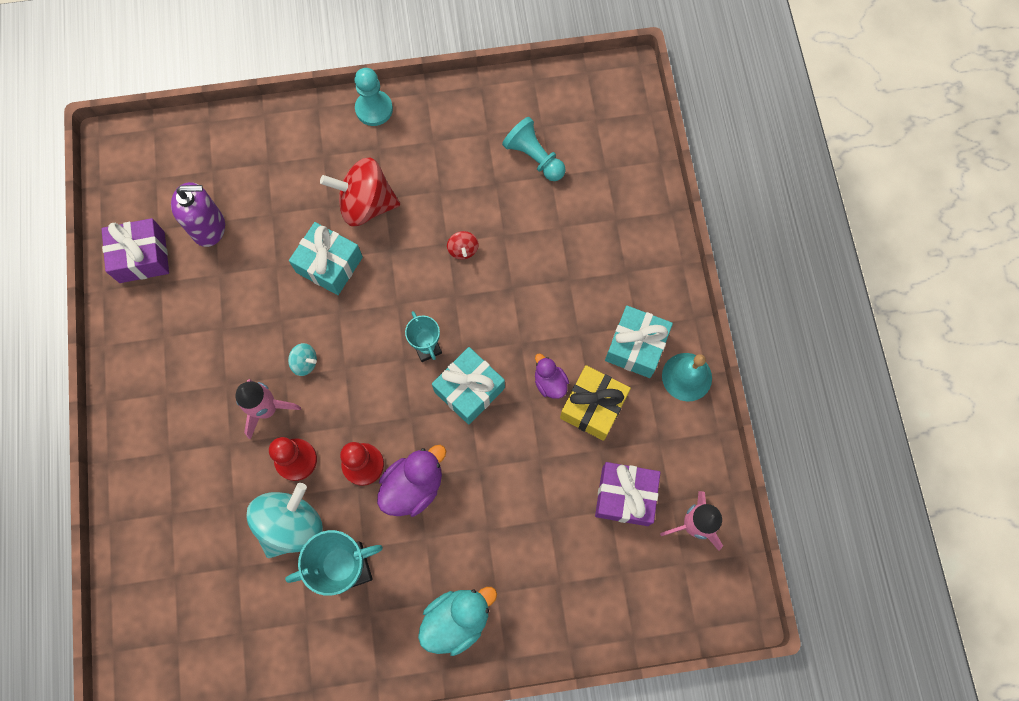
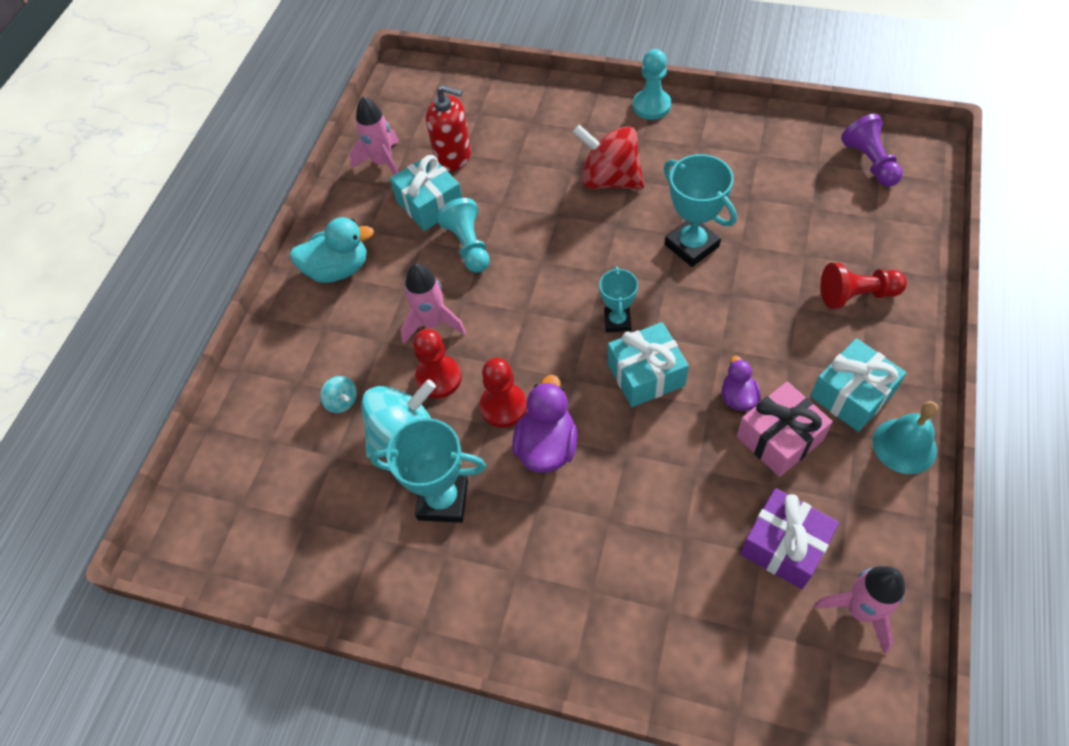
camera: 30 degrees right, 15 degrees down
(142, 257) = (383, 163): purple gift -> pink rocket
(208, 227) = (453, 156): purple soap dispenser -> red soap dispenser
(305, 363) = (488, 295): turquoise spinning top -> turquoise spinning top (342, 401)
(329, 264) = (551, 219): turquoise gift -> turquoise gift (430, 204)
(413, 486) = (547, 446): purple duck -> purple duck turned 60 degrees counterclockwise
(457, 619) = (535, 602): turquoise duck -> turquoise duck (338, 269)
(463, 250) = (691, 245): red spinning top -> turquoise trophy
(534, 157) = (799, 187): turquoise pawn -> turquoise pawn (468, 245)
(585, 111) = (869, 162): none -> purple pawn
(593, 407) = (779, 438): yellow gift -> pink gift
(613, 252) = (856, 295): none -> red pawn

